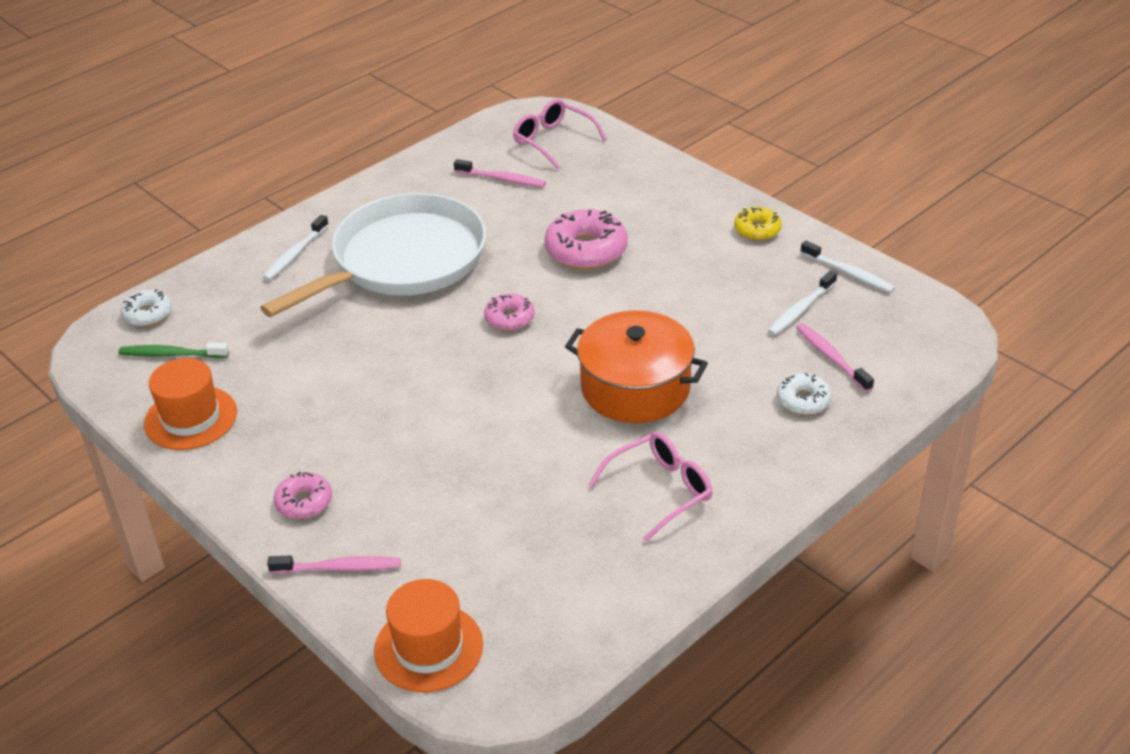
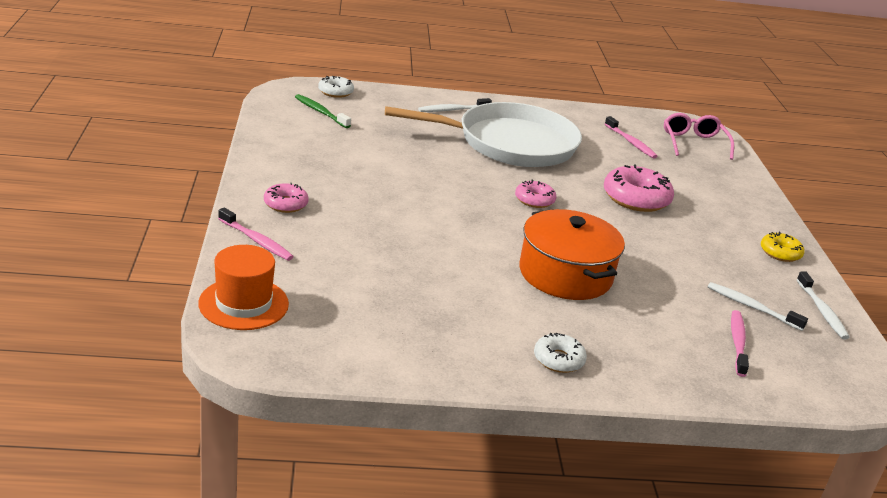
camera: 35 degrees right, 10 degrees down
(191, 418) = (287, 140): orange hat -> none
(660, 490) = (502, 329): pink glasses -> none
(801, 309) = (752, 307): white toothbrush -> white toothbrush turned 45 degrees clockwise
(803, 400) = (679, 350): white donut -> white donut (558, 360)

